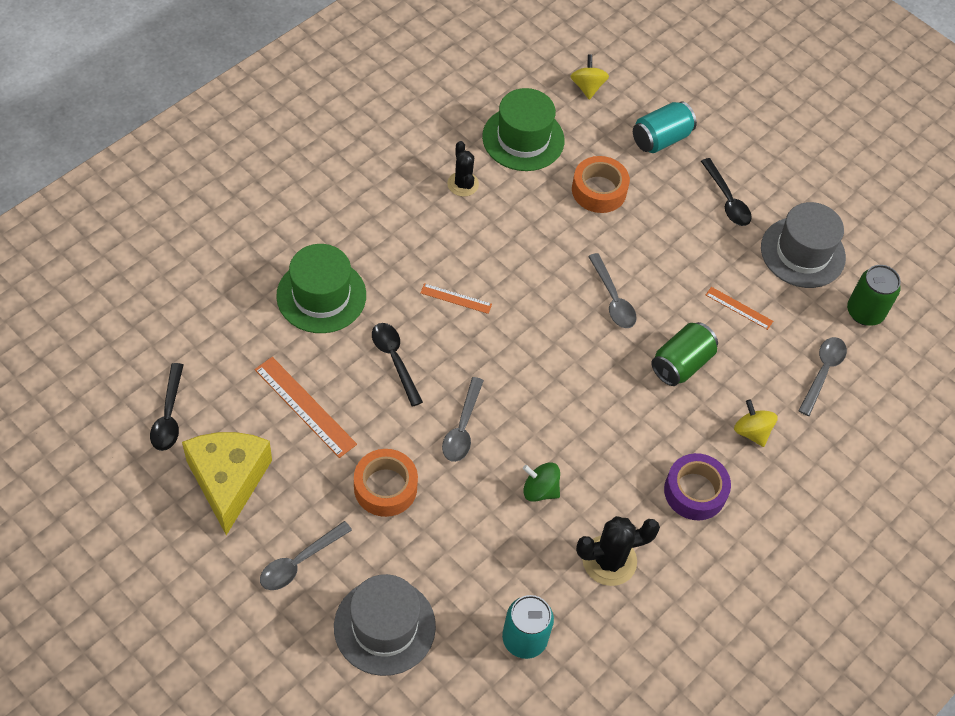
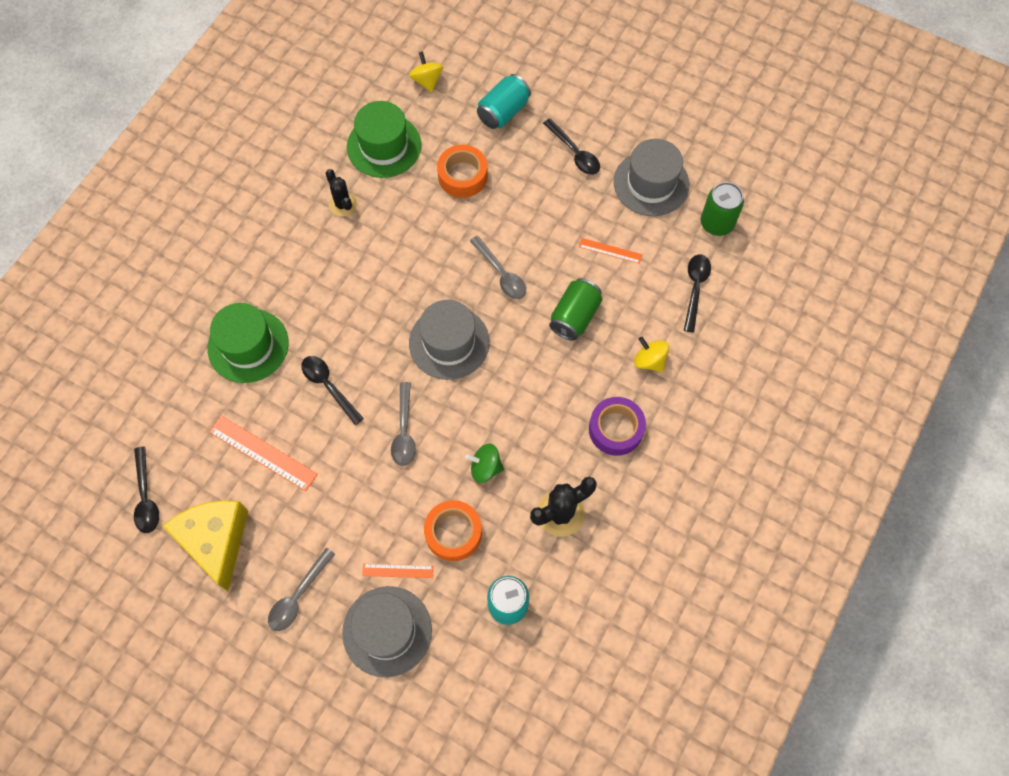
camera: 10 degrees left, 10 degrees up
(385, 487) = (353, 505): orange tape -> orange tape (453, 533)
(456, 298) = (366, 313): orange ruler -> orange ruler (398, 570)
(536, 352) = (449, 342): none -> grey hat
(823, 372) = (695, 288): grey spoon -> black spoon

